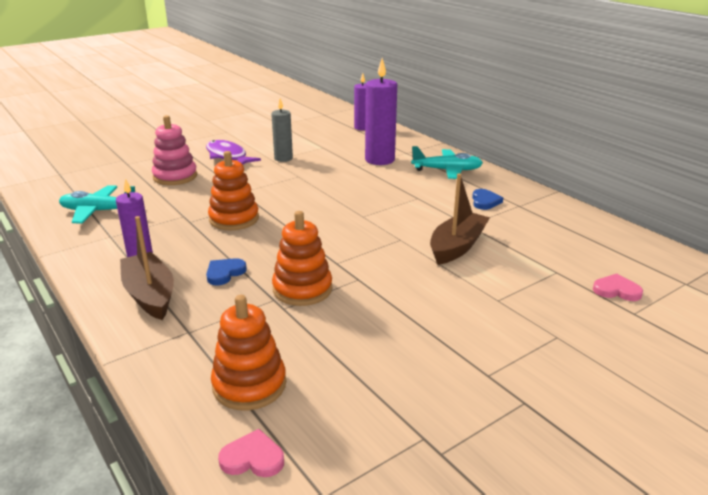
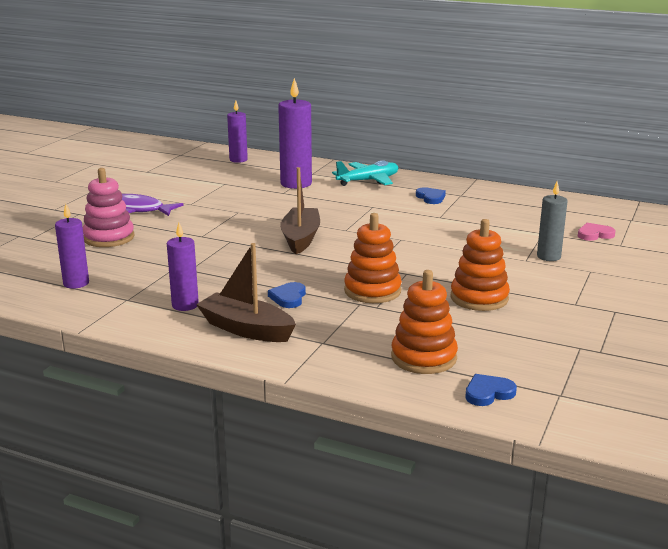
camera: 30 degrees left, 5 degrees down
(99, 211) = (76, 283): turquoise plane -> purple candle
(234, 219) = (231, 258): orange stacking toy -> orange stacking toy (479, 298)
(253, 458) = (488, 393): pink heart -> blue heart
(283, 158) = (199, 200): grey candle -> grey candle (548, 257)
(457, 246) = (452, 233): brown boat -> brown boat (300, 238)

